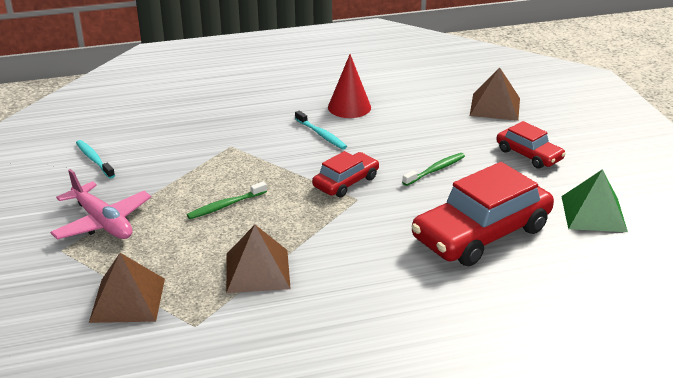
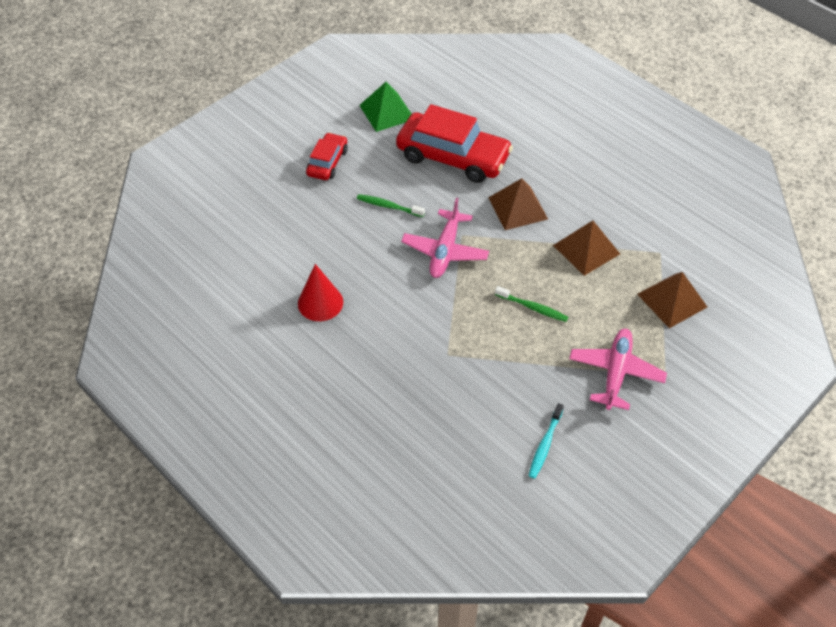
camera: 120 degrees left, 20 degrees up
(321, 135) = (384, 299): turquoise toothbrush -> none
(346, 182) = (445, 251): red car -> pink plane
(495, 106) = (255, 205): brown pyramid -> brown pyramid (517, 208)

